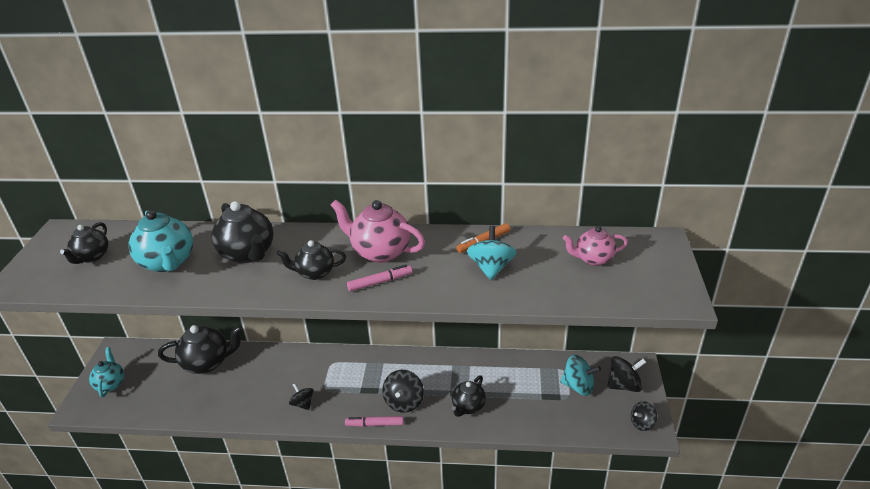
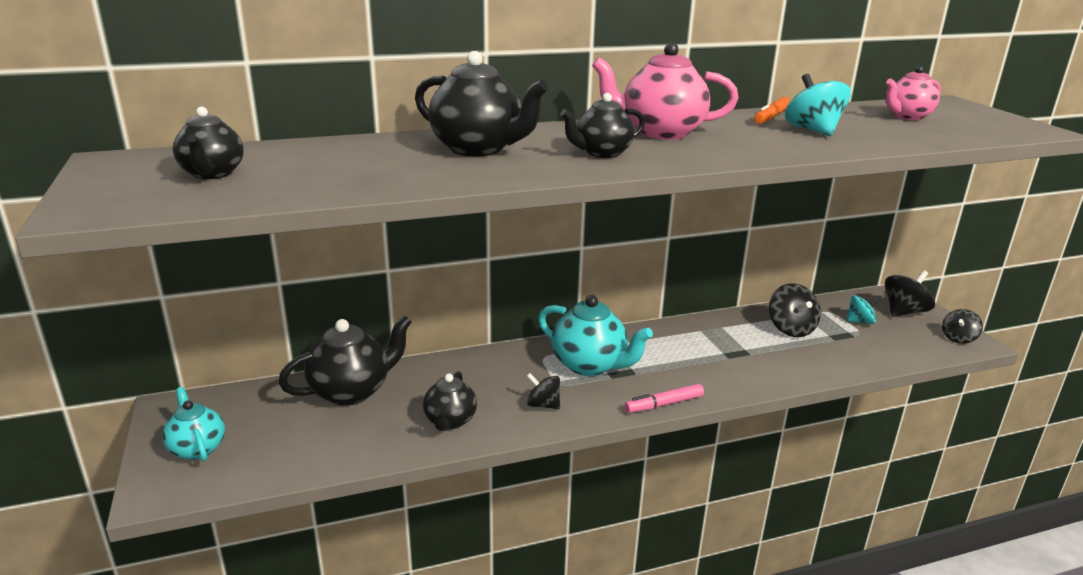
camera: 25 degrees left, 10 degrees down
(168, 262) = (360, 166): turquoise teapot -> turquoise teapot (590, 365)
(380, 282) = (701, 151): pink marker -> none
(404, 402) = (678, 375): black spinning top -> black spinning top (790, 329)
(468, 407) = (761, 363): black teapot -> black teapot (450, 421)
(578, 386) = (860, 321): turquoise spinning top -> turquoise spinning top, size x0.65

